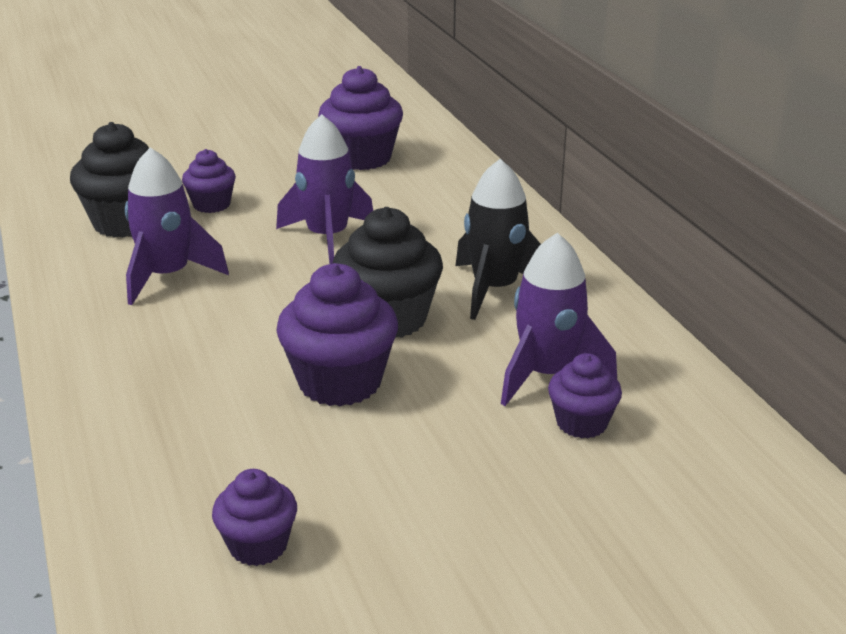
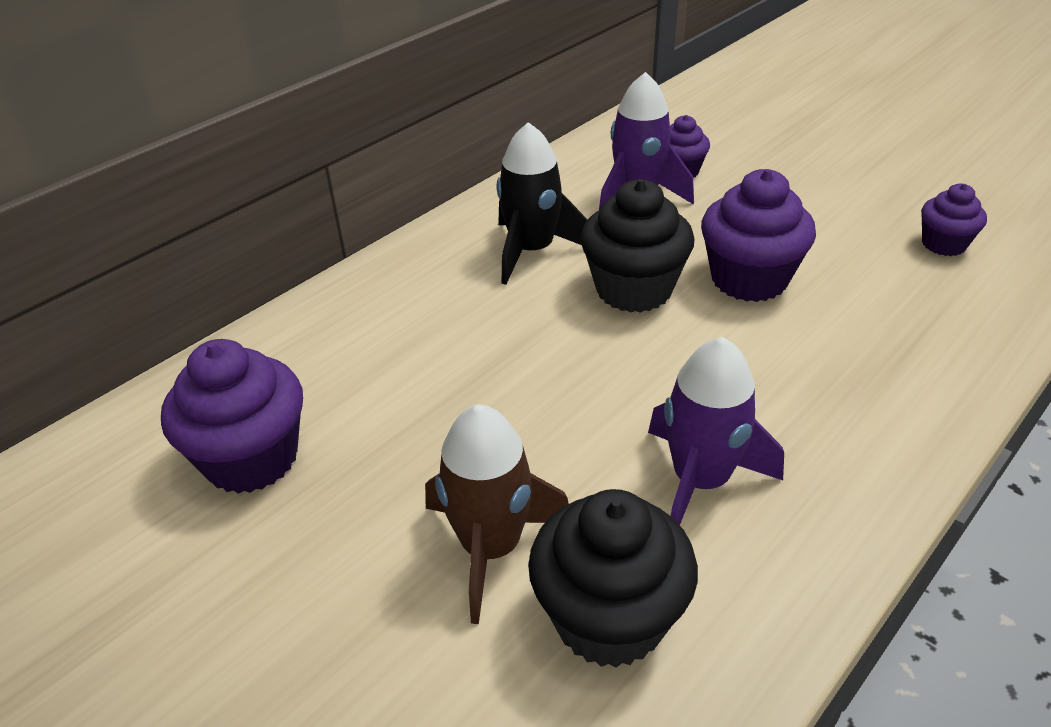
camera: 115 degrees left, 10 degrees up
(211, 205) = (491, 547): purple cupcake -> brown rocket
(327, 237) = (508, 391): purple rocket -> none

